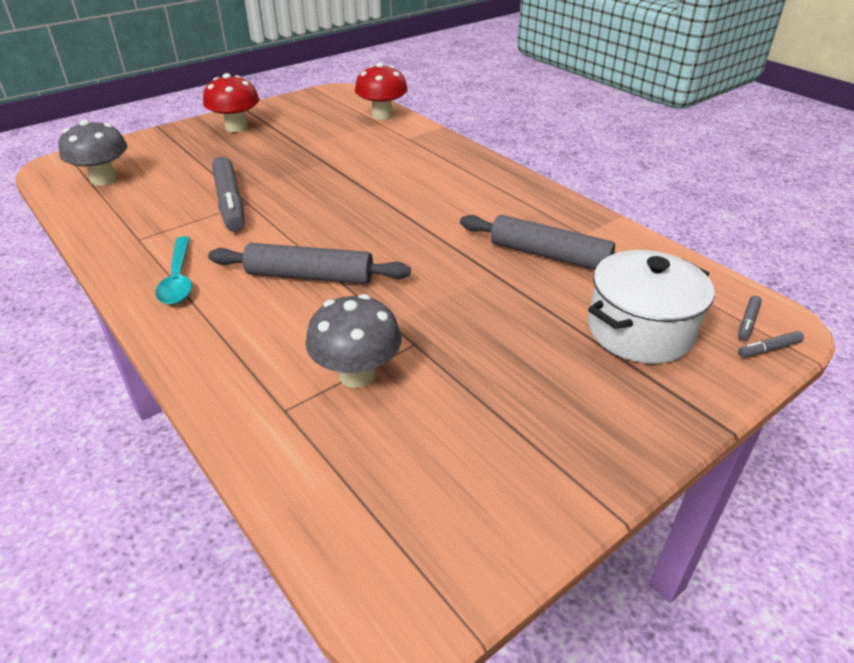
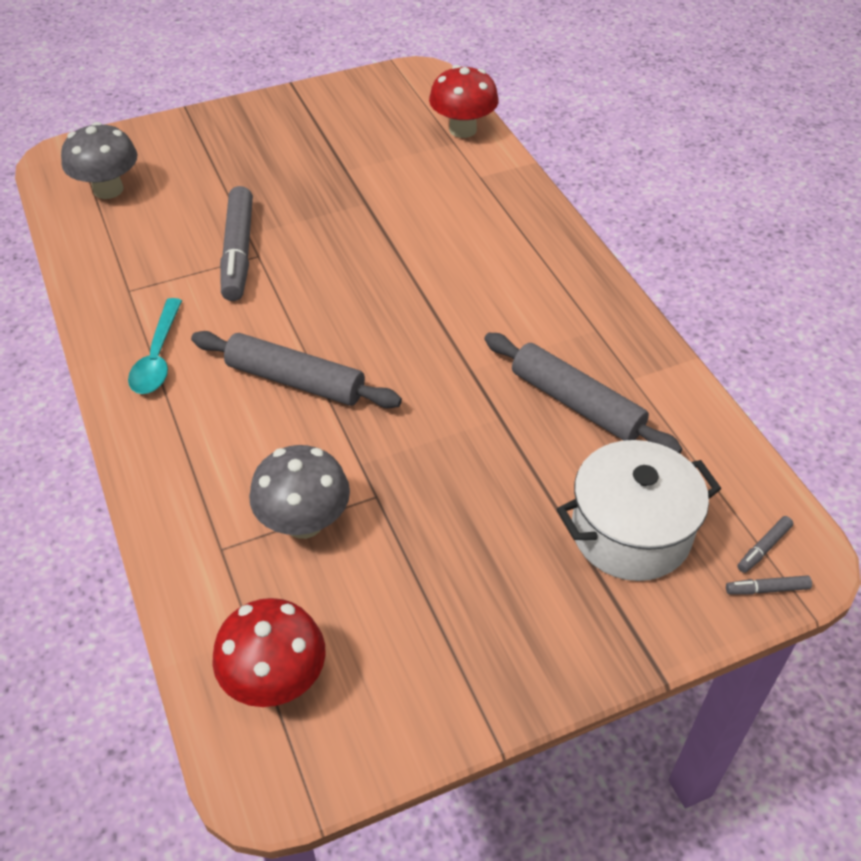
camera: 15 degrees right, 10 degrees up
(236, 127) = (276, 124): red mushroom -> red mushroom (275, 680)

